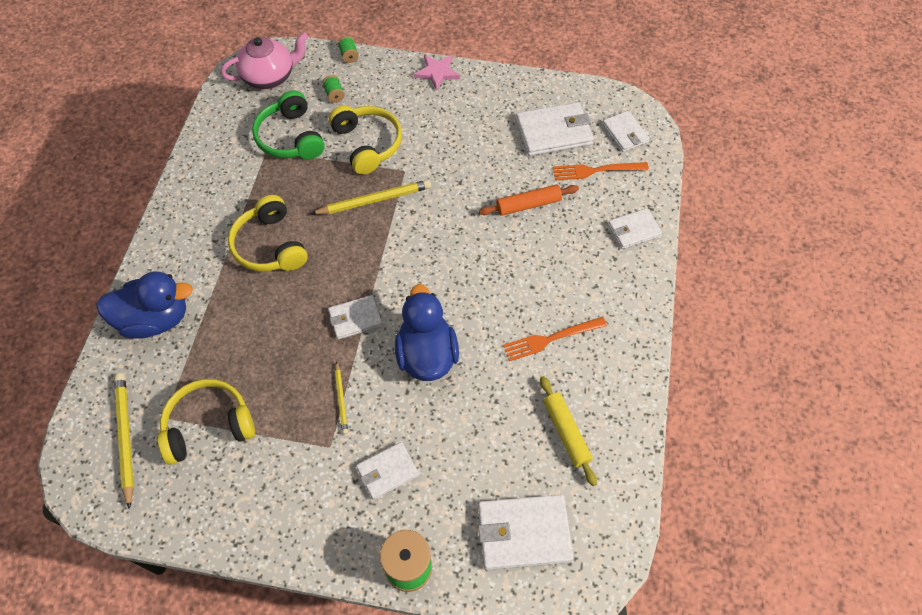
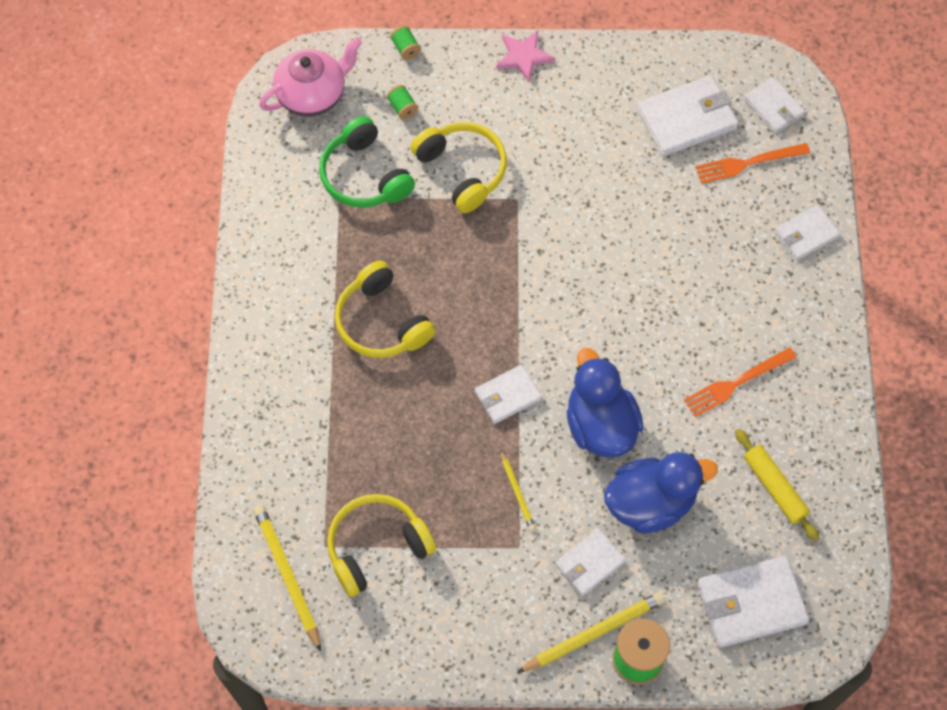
camera: 10 degrees left, 5 degrees up
(155, 319) = (274, 435): blue duck -> blue duck (650, 503)
(374, 200) = (491, 243): yellow pencil -> yellow pencil (594, 633)
(528, 205) = (676, 221): orange rolling pin -> none

